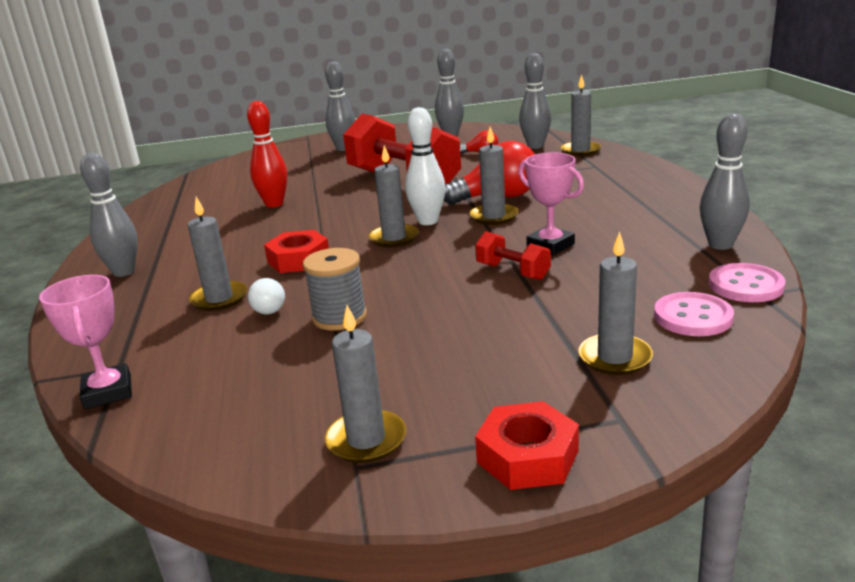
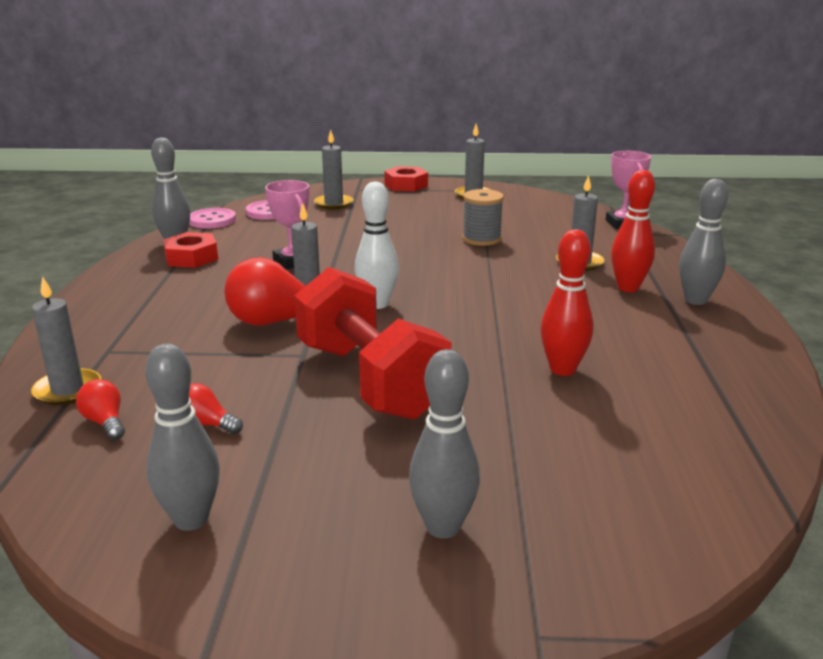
camera: 170 degrees left, 0 degrees up
(182, 275) = (628, 288): none -> red bowling pin
(270, 308) = (534, 251): white light bulb -> none
(299, 260) = (516, 284): red nut -> red nut (191, 257)
(394, 238) = (420, 291): grey candle -> none
(513, 272) = (342, 248): red dumbbell -> none
(535, 146) = (105, 422): grey bowling pin -> red light bulb

